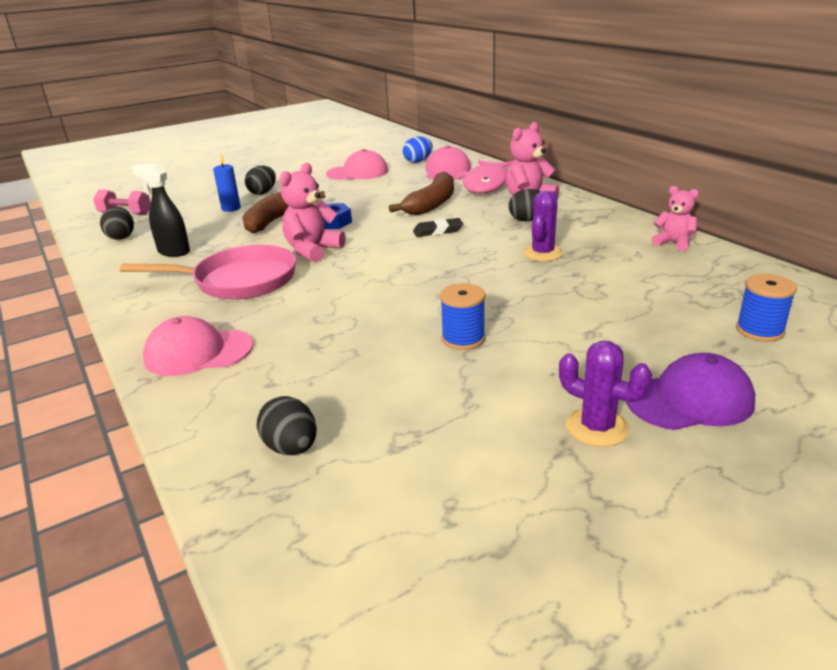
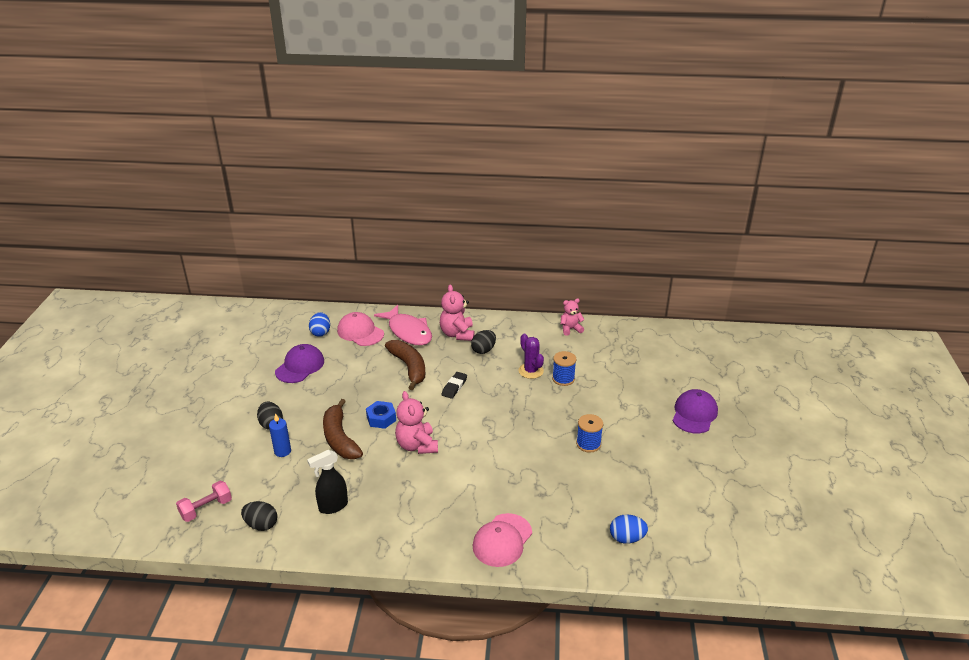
camera: 55 degrees left, 5 degrees up
(239, 281) = (424, 493): pink pan -> none
(291, 448) = (626, 538): black egg -> blue egg
(357, 172) = (300, 366): pink cap -> purple cap
(597, 427) = (690, 447): purple cactus -> none
(759, 330) = (667, 364): blue spool -> blue spool (563, 379)

